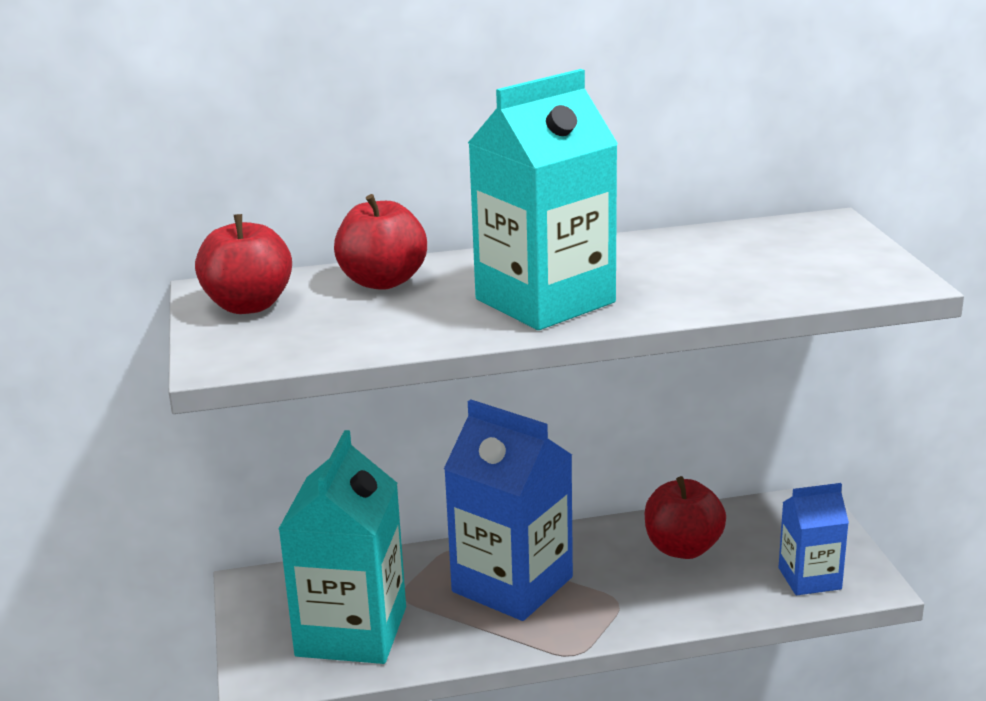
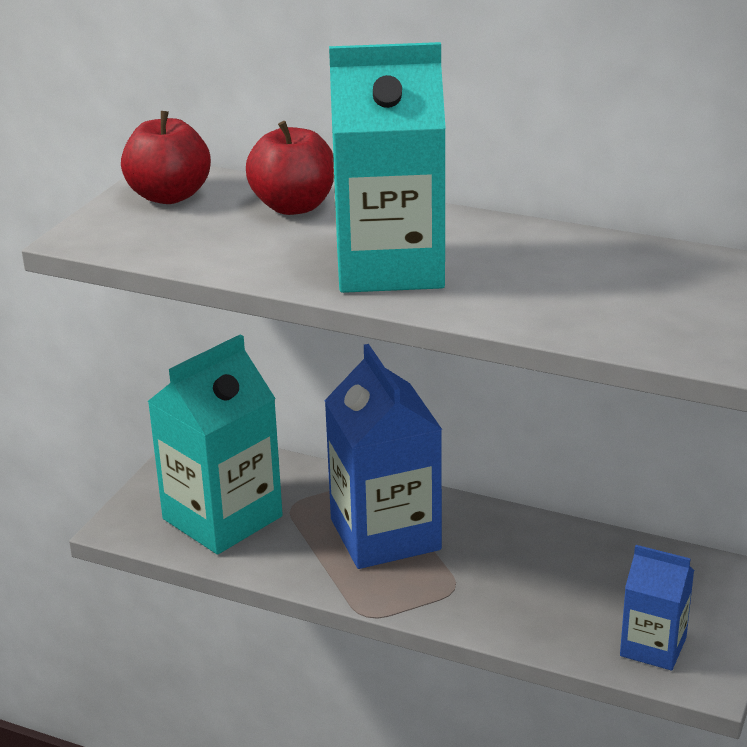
camera: 35 degrees right, 5 degrees up
(683, 548) = (567, 567): red apple -> none

